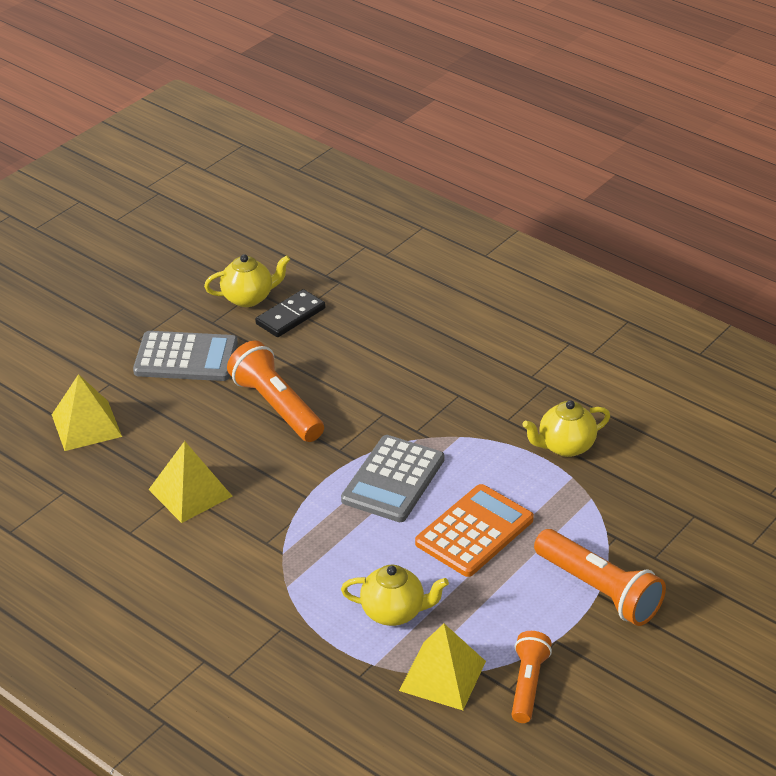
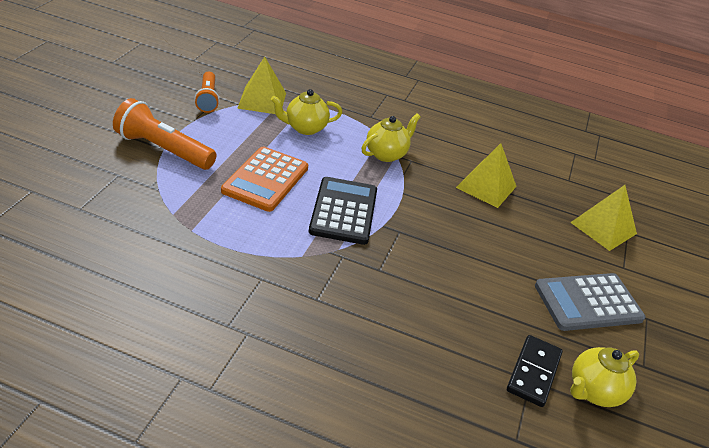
camera: 155 degrees right, 0 degrees up
(276, 406) = (474, 263): orange flashlight -> none
(393, 480) = (344, 211): grey calculator -> black calculator
(565, 446) = (201, 257): yellow teapot -> yellow teapot (386, 154)

